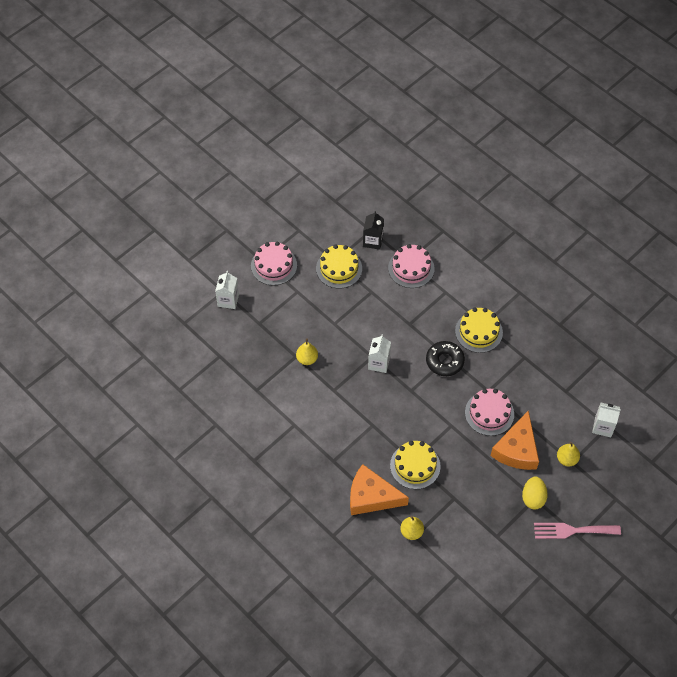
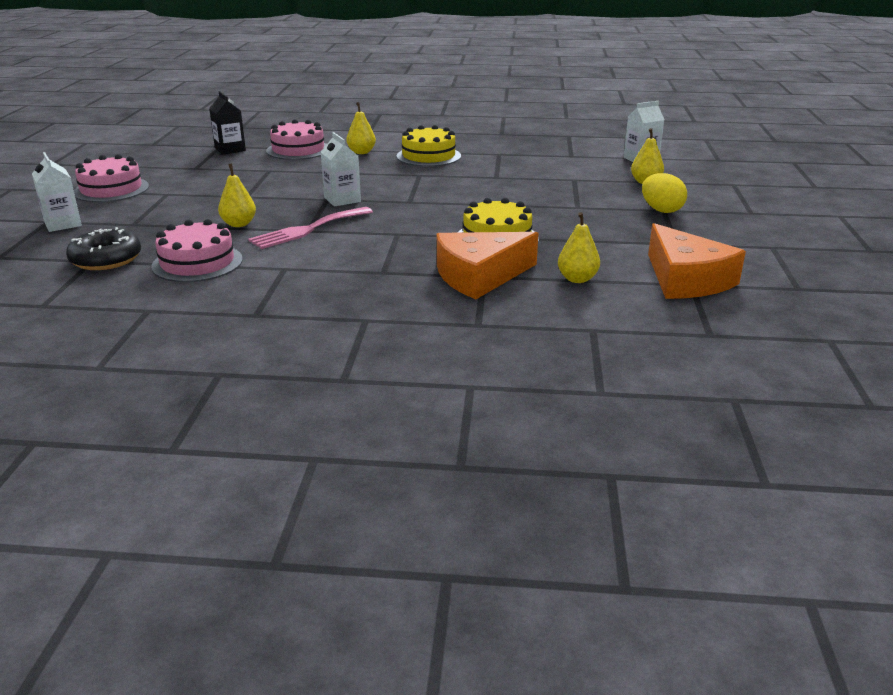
camera: 40 degrees left, 30 degrees down
(339, 268) = (207, 170): yellow cake -> none
(444, 298) = (361, 152): none -> yellow pear
(444, 361) = (419, 177): black donut -> black donut (106, 259)
(489, 413) = (520, 186): pink cake -> pink cake (197, 263)
(517, 449) = (588, 193): orange cheese -> orange cheese (686, 279)
(572, 530) = (737, 212): pink fork -> pink fork (308, 229)

